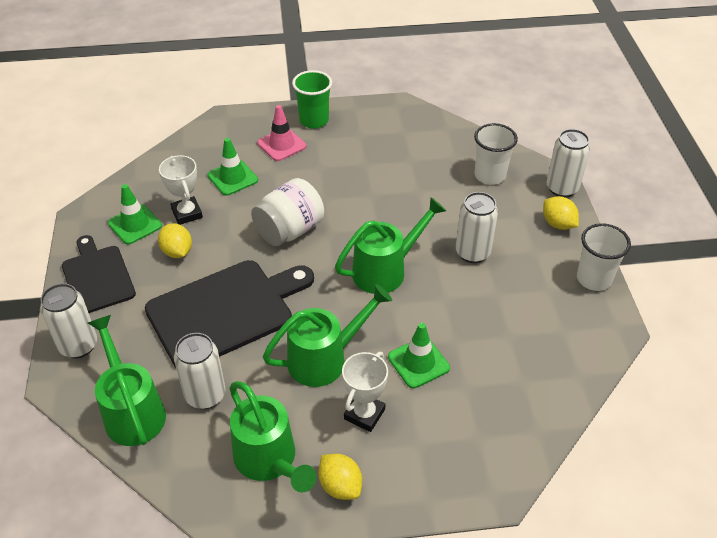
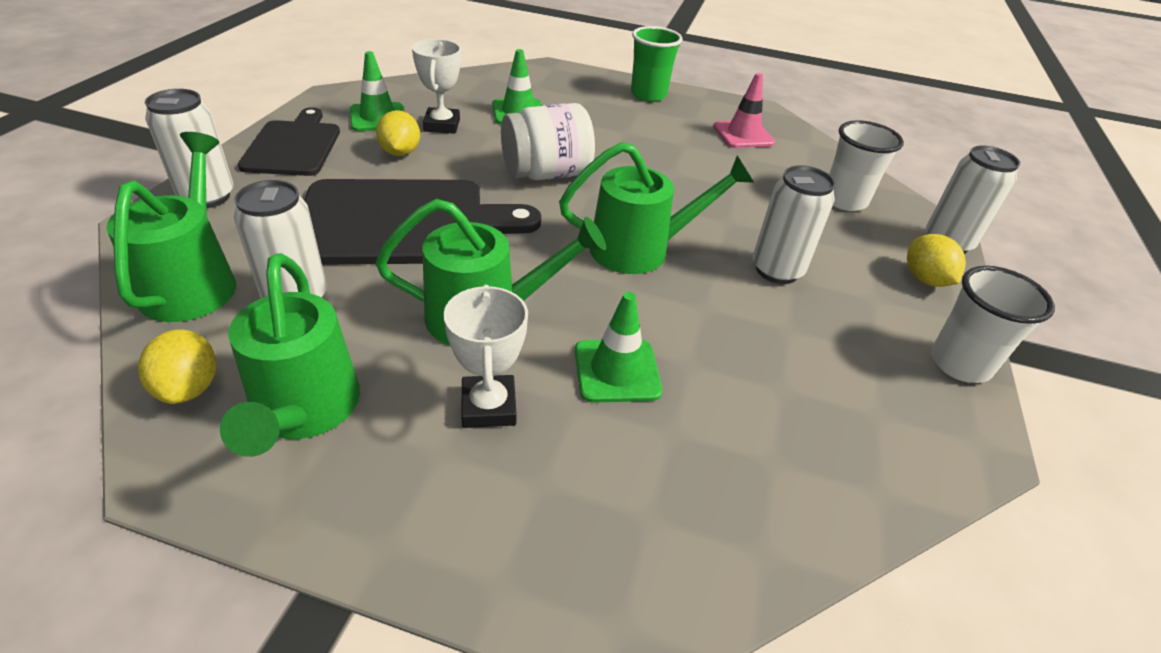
camera: 20 degrees right, 5 degrees down
(281, 145) = (596, 103): pink traffic cone -> pink traffic cone (743, 135)
(340, 486) = (374, 494): yellow lemon -> yellow lemon (189, 388)
(364, 414) = (488, 406): white trophy -> white trophy turned 60 degrees counterclockwise

